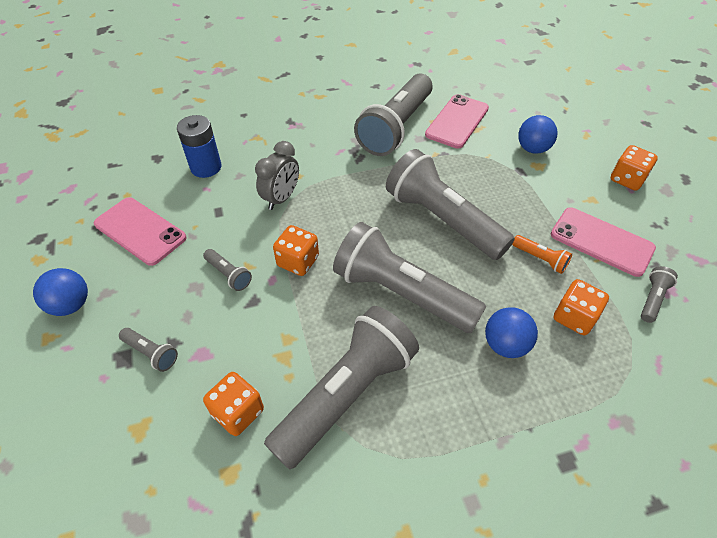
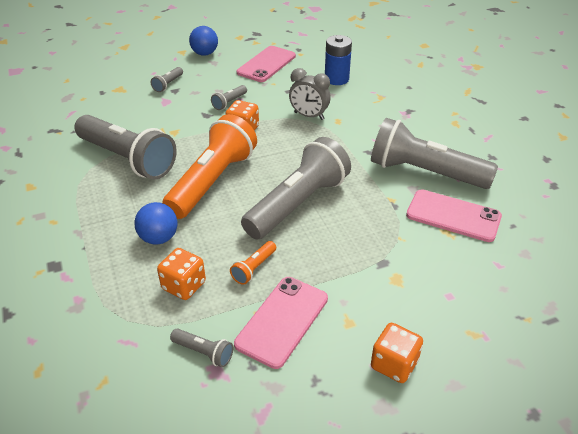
camera: 85 degrees right, 10 degrees down
(238, 412) = (123, 119): orange dice -> none
(401, 293) = (212, 181): grey flashlight -> orange flashlight
(532, 149) = (425, 277): blue ball -> none

